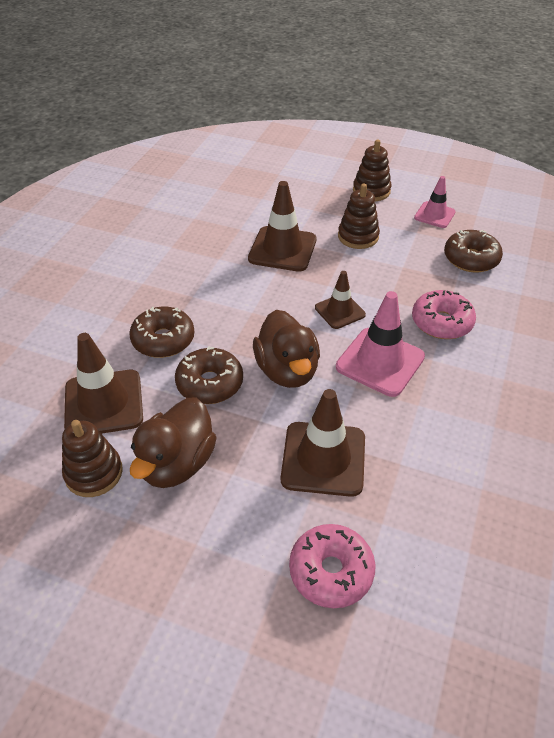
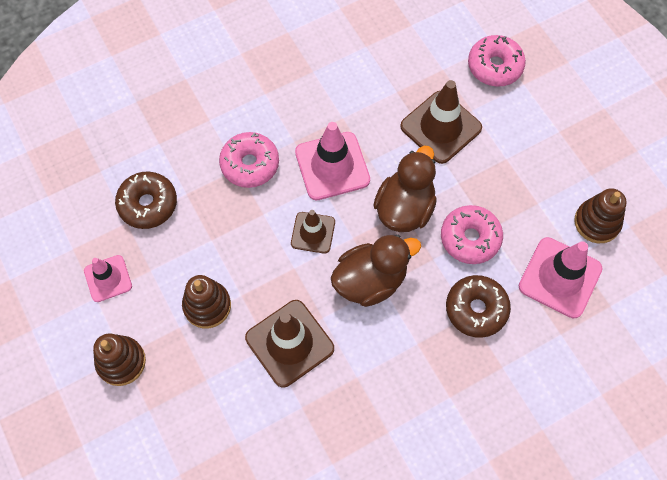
camera: 140 degrees left, 20 degrees up
(104, 403) = (560, 277): brown traffic cone -> pink traffic cone
(177, 463) = (537, 190): brown duck -> brown duck (370, 281)
(210, 383) = (470, 238): brown donut -> pink donut

